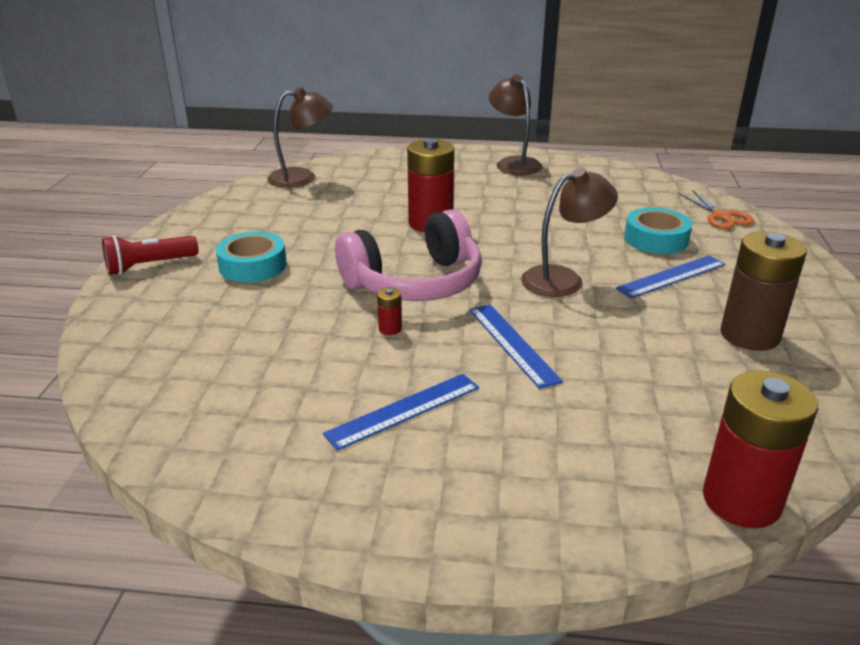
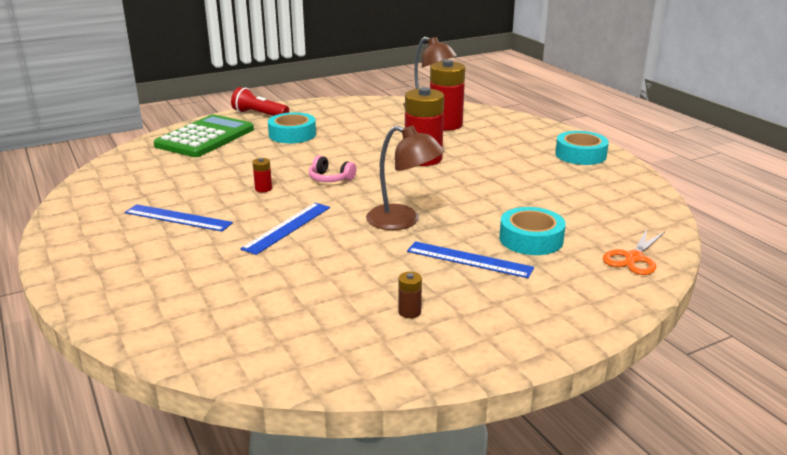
camera: 55 degrees right, 5 degrees down
(163, 323) = (205, 137): none -> green calculator
(414, 282) = (330, 178): pink headphones -> pink headphones, size x0.42
(514, 163) = (580, 155): brown lamp -> turquoise tape
(741, 500) = (168, 347): red battery -> red battery (445, 125)
(749, 335) = (409, 312): brown battery -> brown battery, size x0.41

